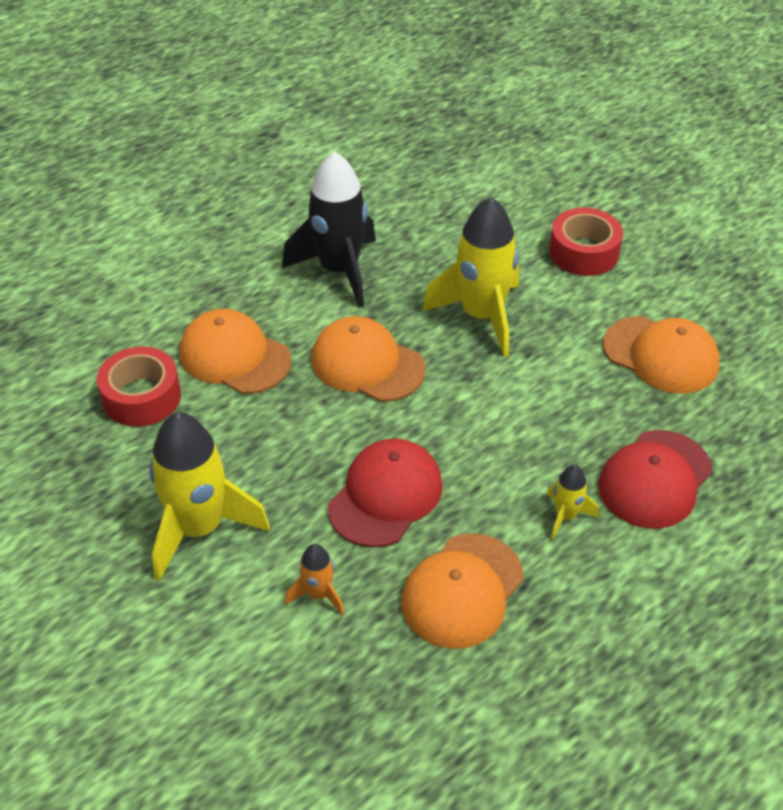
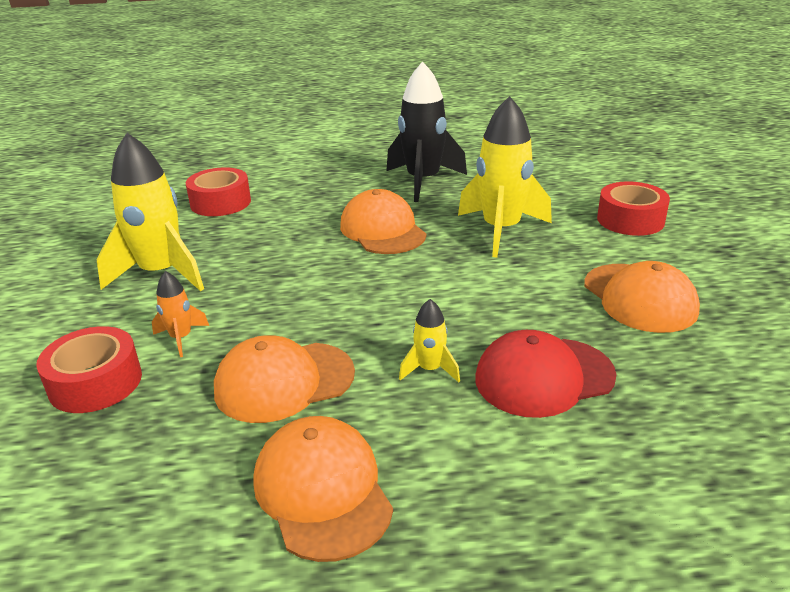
camera: 35 degrees right, 15 degrees down
(234, 356) = (300, 201): orange cap -> orange cap (322, 490)
(297, 682) = (95, 382): none -> red tape
(385, 496) = (302, 302): red cap -> none

